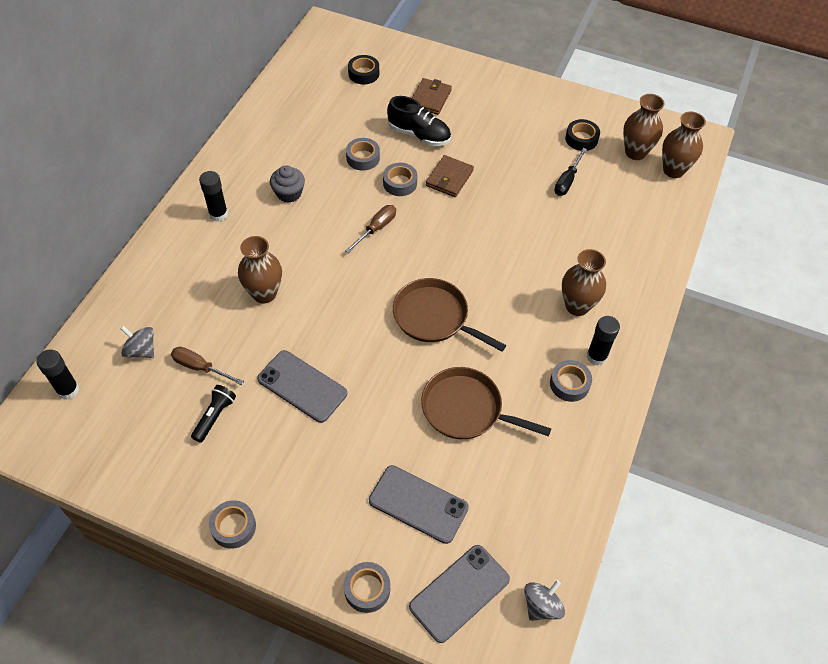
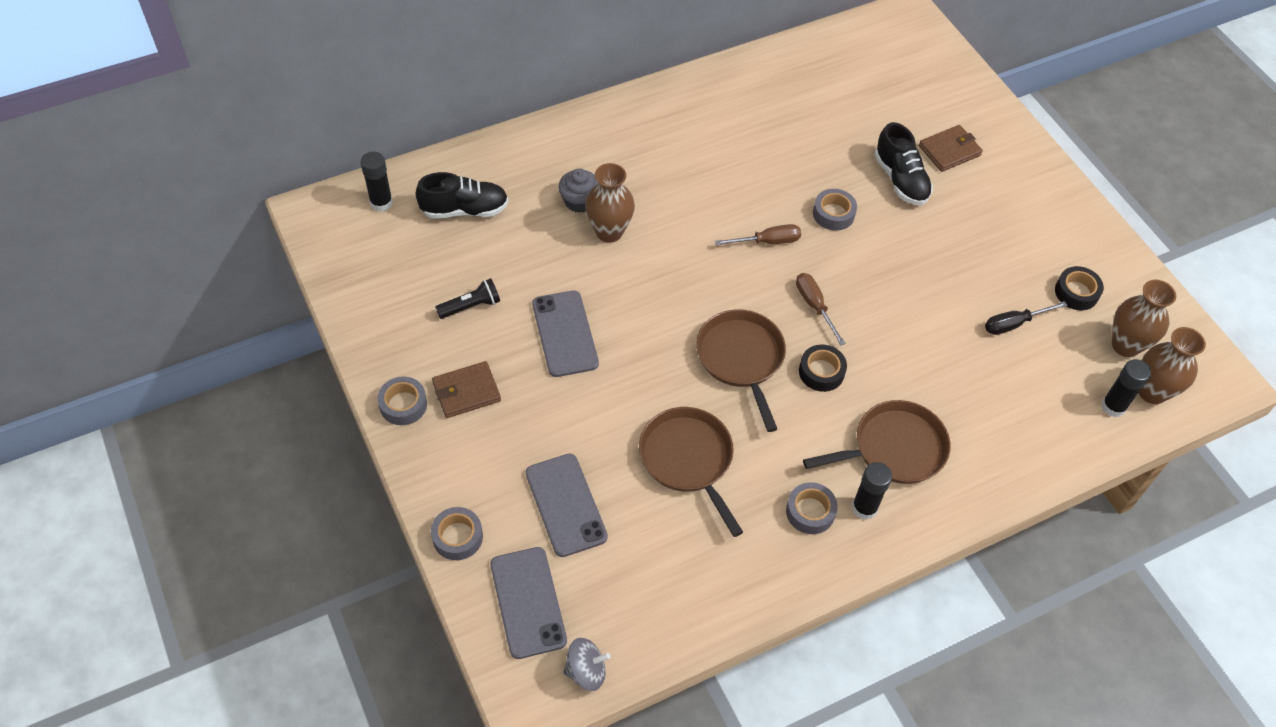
camera: 40 degrees right, 0 degrees up
(141, 350) = (464, 210): grey spinning top -> black shoe
(200, 367) = (497, 257): brown screwdriver -> brown screwdriver (814, 306)
(218, 214) = (636, 135): black glue stick -> black glue stick (1113, 406)
(289, 193) = (717, 156): grey cupcake -> grey cupcake (579, 201)
(363, 73) = (904, 85): black tape -> black tape (821, 372)
(363, 158) = (820, 167): grey tape -> none
(449, 178) = (889, 241): brown wallet -> brown wallet (466, 391)
(459, 593) = (528, 602): grey phone -> grey phone turned 75 degrees clockwise
(577, 306) = (894, 448): brown vase -> brown pan

